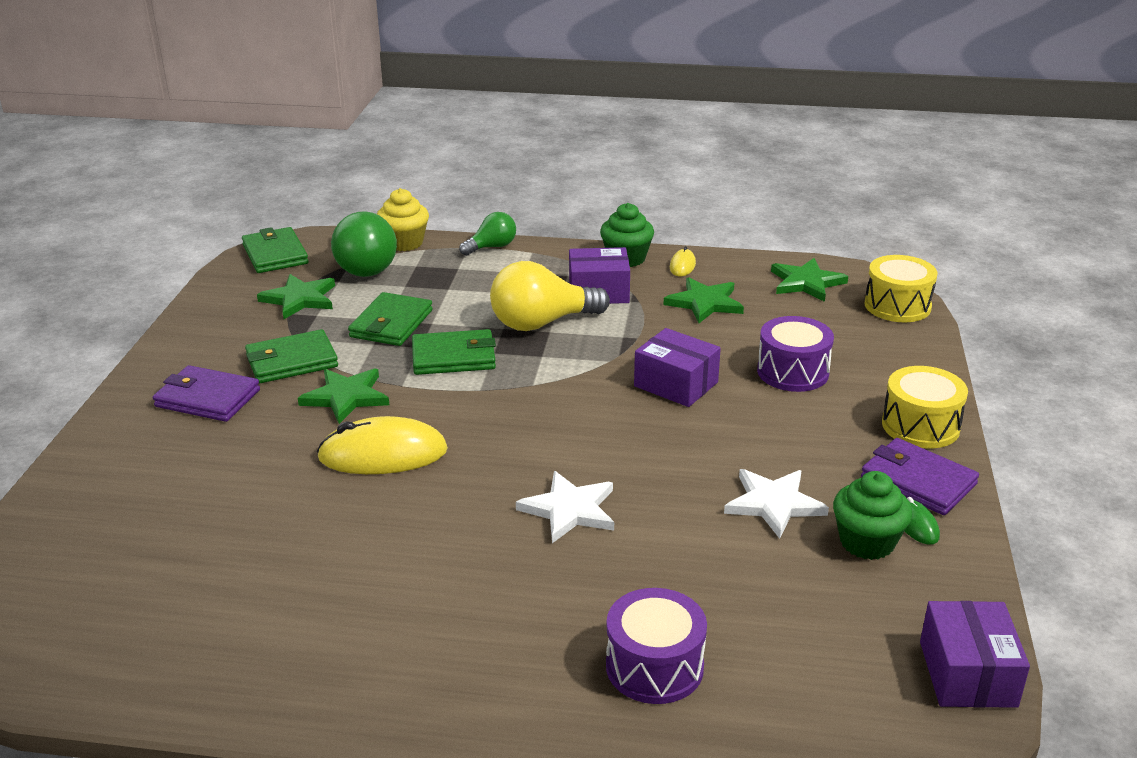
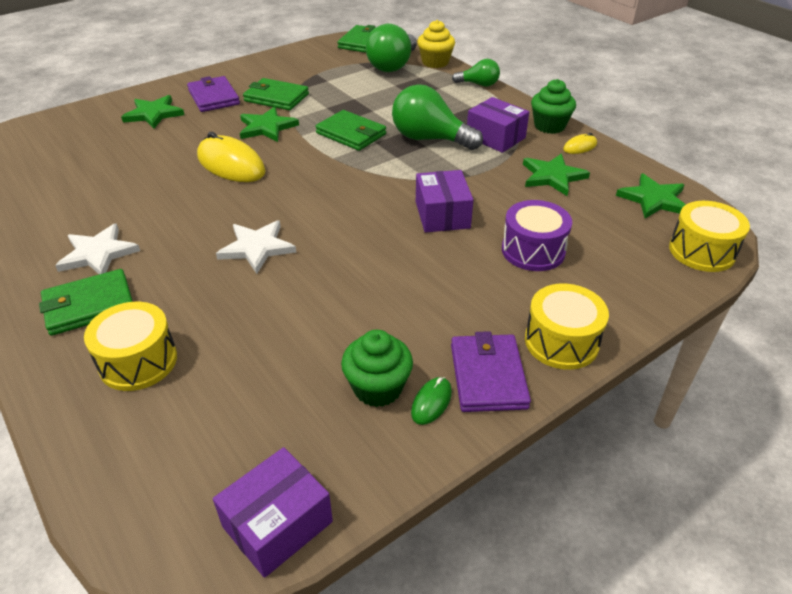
camera: 45 degrees right, 10 degrees up
(300, 299) = (334, 69): green star -> green star (154, 114)
(391, 324) = (353, 101): green wallet -> green wallet (89, 305)
(542, 323) = (430, 139): yellow light bulb -> green light bulb
(654, 667) = (138, 361): purple drum -> yellow drum
(773, 504) = (366, 322): white star -> white star (98, 253)

